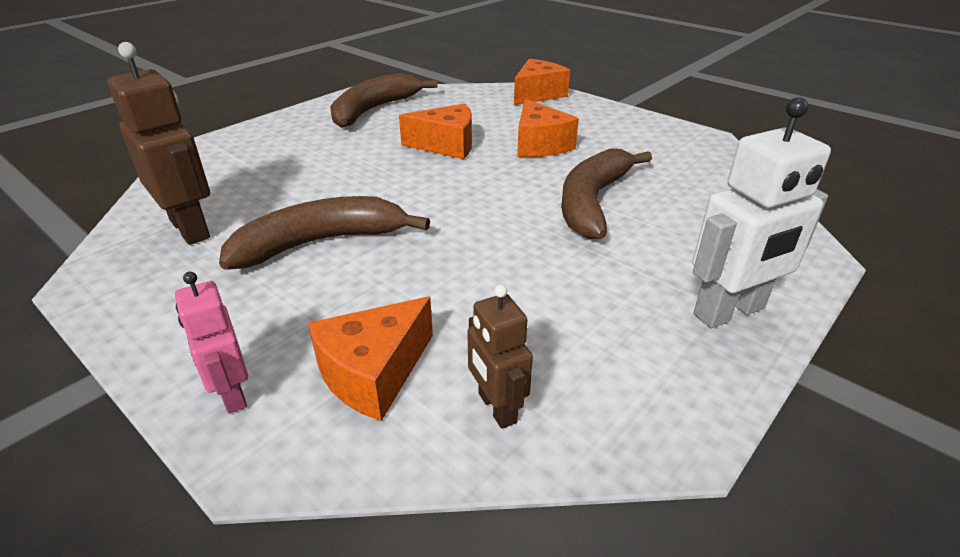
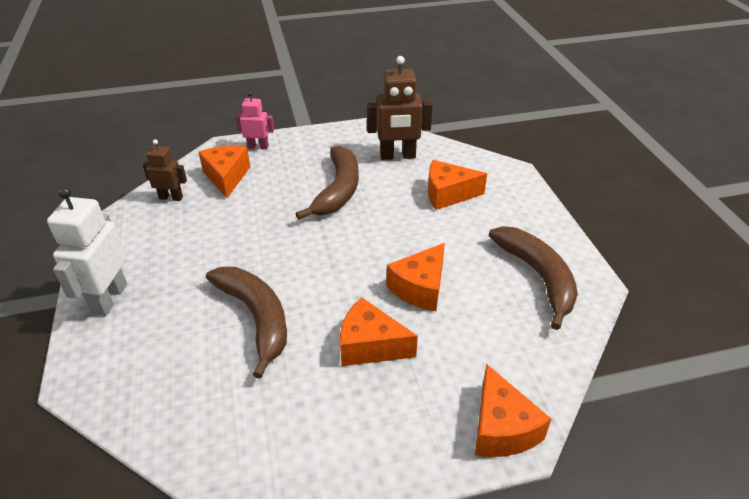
camera: 125 degrees right, 5 degrees up
(271, 172) = (448, 194): none -> orange cheese

